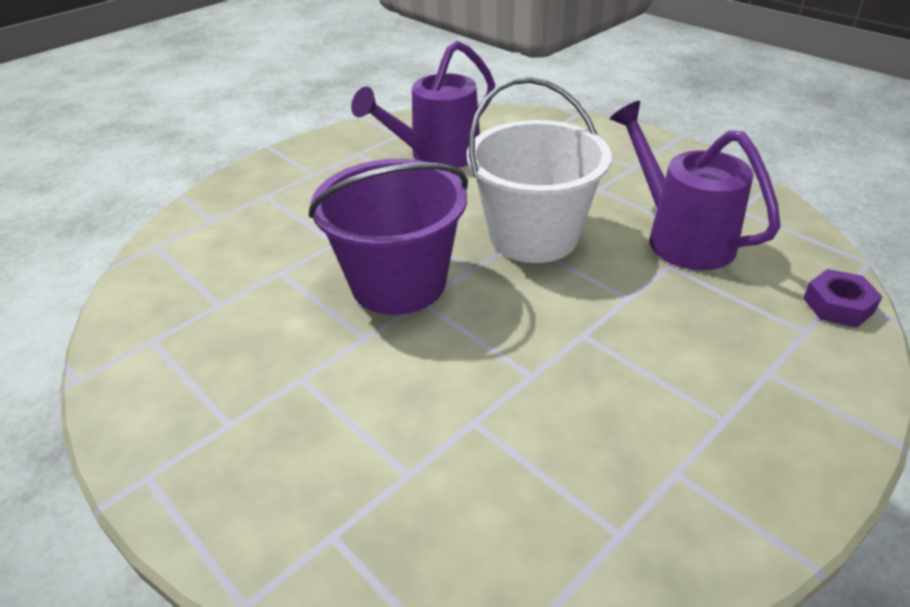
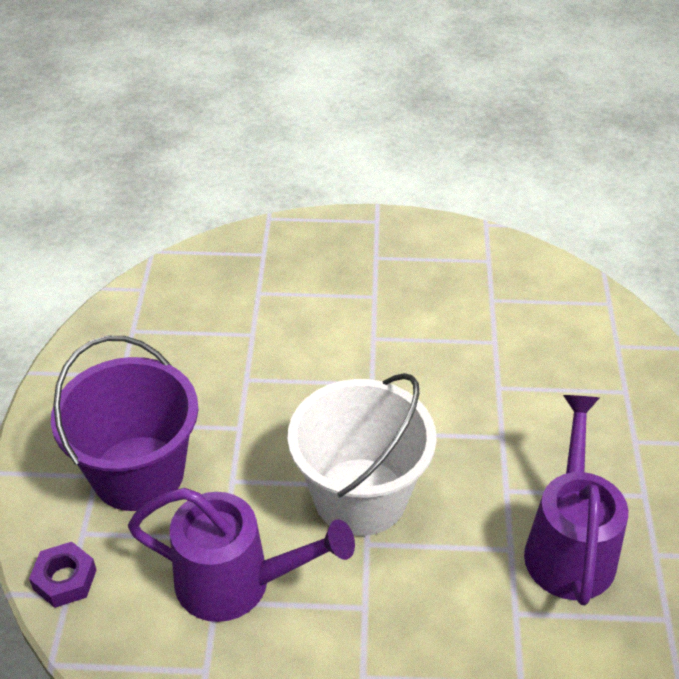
camera: 135 degrees right, 5 degrees up
(398, 283) = (405, 385): purple bucket -> purple bucket (138, 473)

